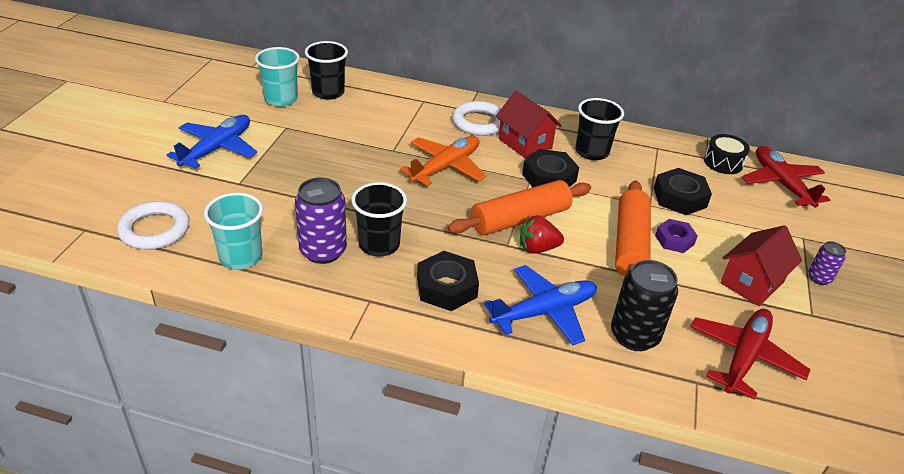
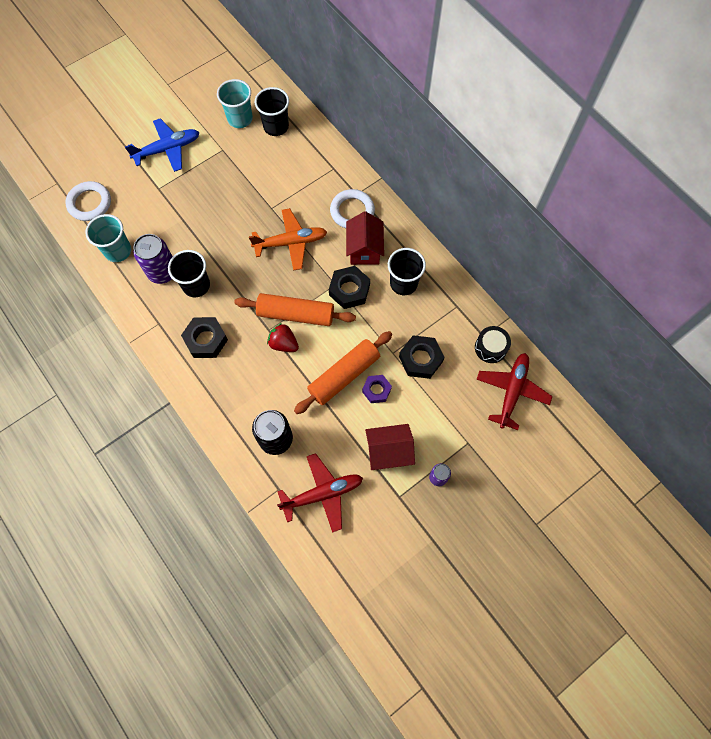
camera: 40 degrees right, 30 degrees up
(544, 312) = (243, 391): blue plane -> none

